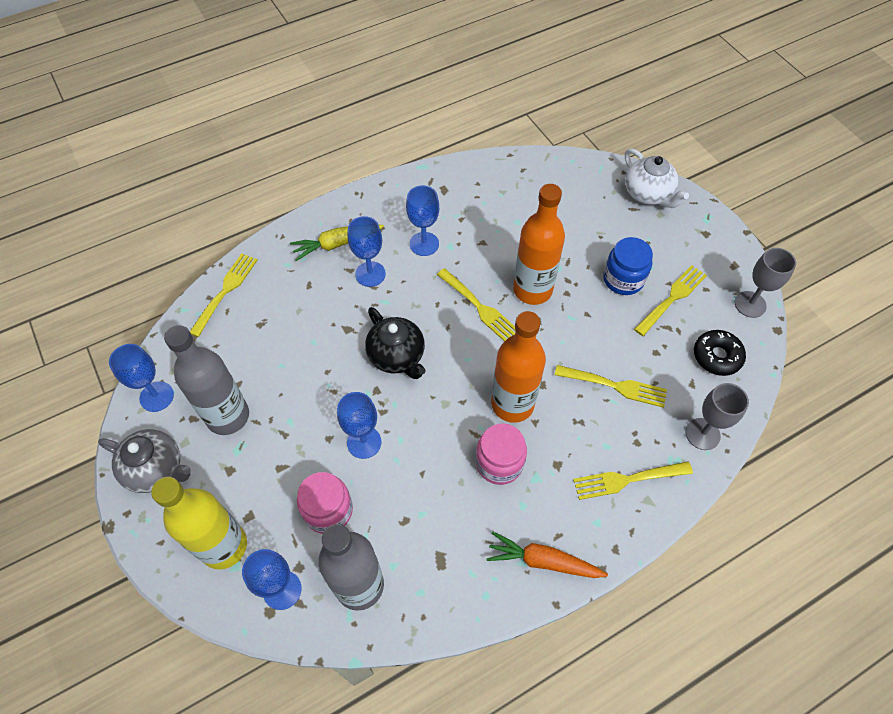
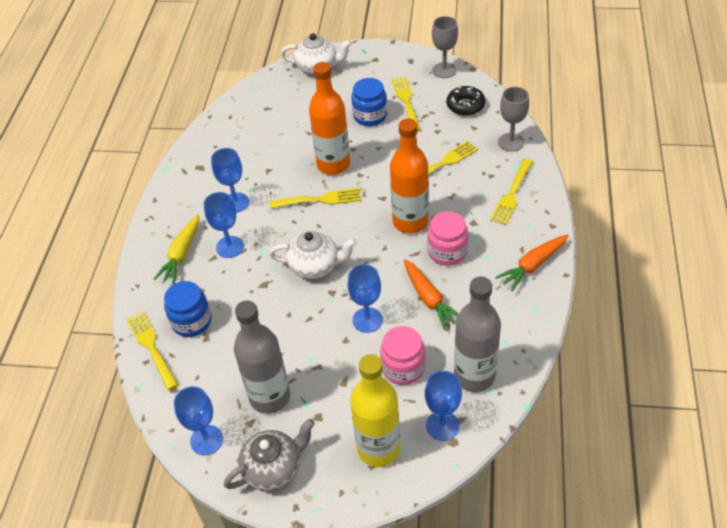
camera: 50 degrees left, 10 degrees down
(270, 302) = (191, 321): none -> blue jar
(397, 356) = (315, 266): black teapot -> white teapot
(427, 482) = (429, 298): none -> orange carrot

